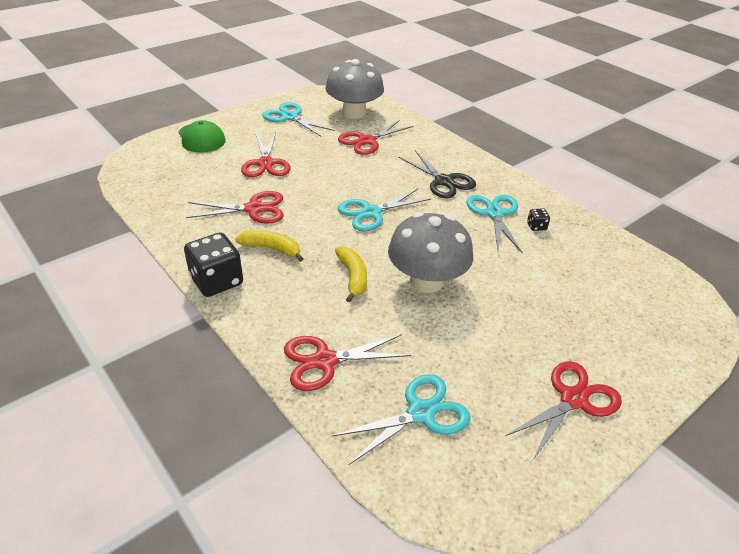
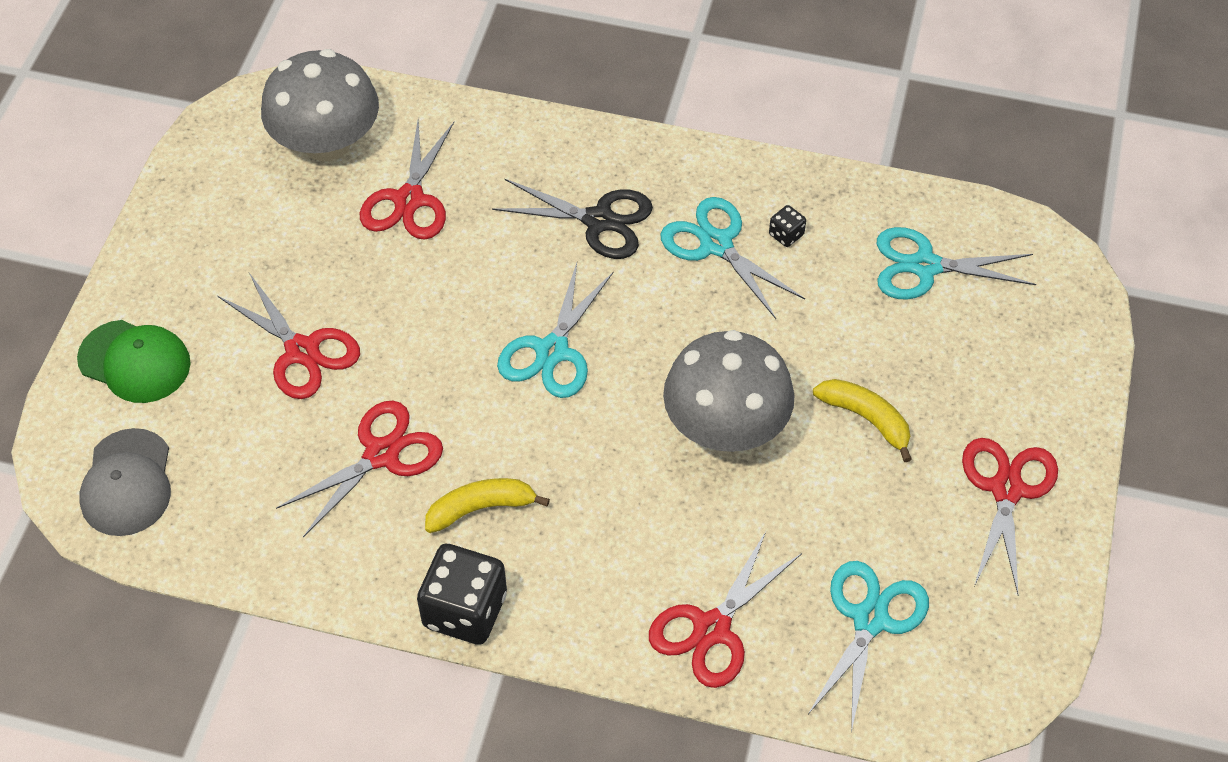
camera: 35 degrees left, 15 degrees up
(148, 169) = (127, 483): none -> grey cap
(290, 117) = (230, 219): turquoise scissors -> turquoise scissors (925, 266)
(353, 277) = (630, 483): yellow banana -> yellow banana (866, 419)

